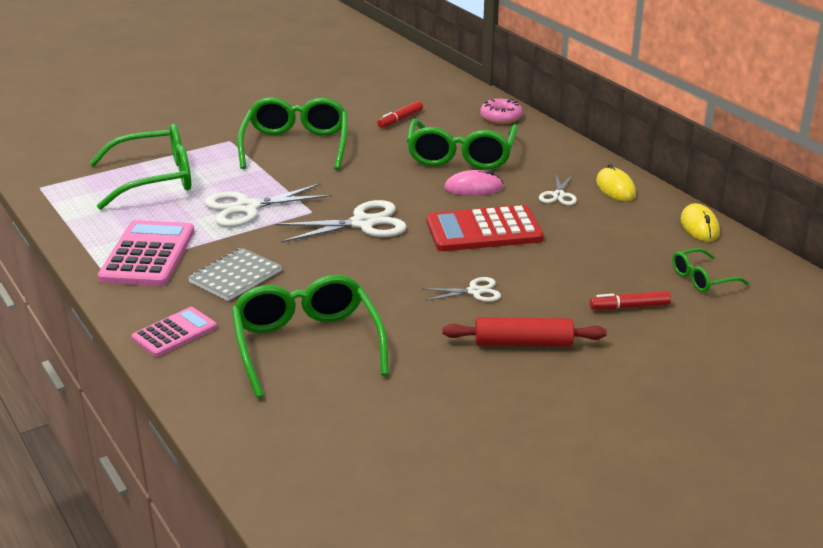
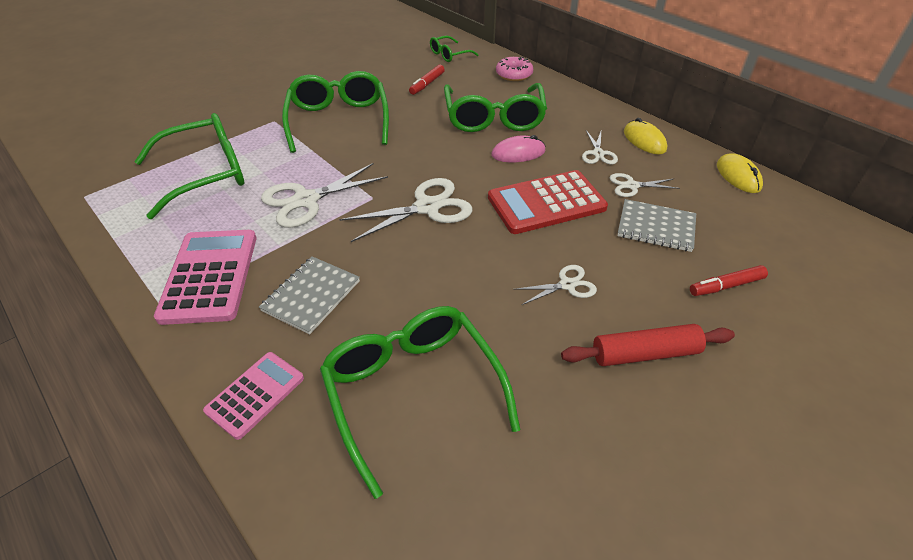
camera: 10 degrees left, 15 degrees up
(580, 224) = (632, 186): none -> white scissors
(586, 258) = (656, 227): none -> grey notebook
(702, 279) = (774, 240): green glasses -> green glasses (449, 55)

